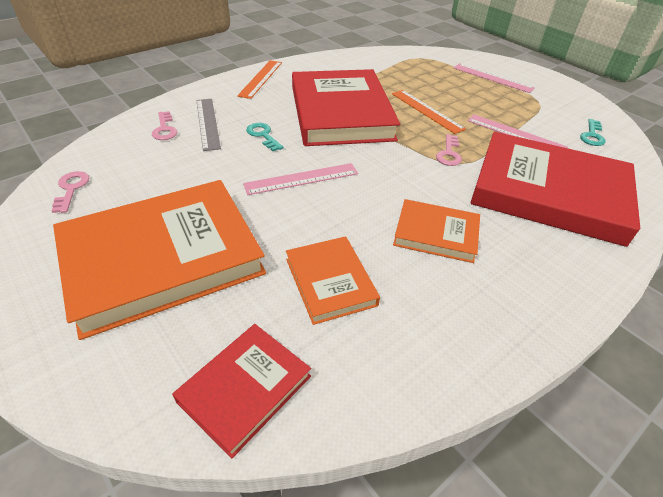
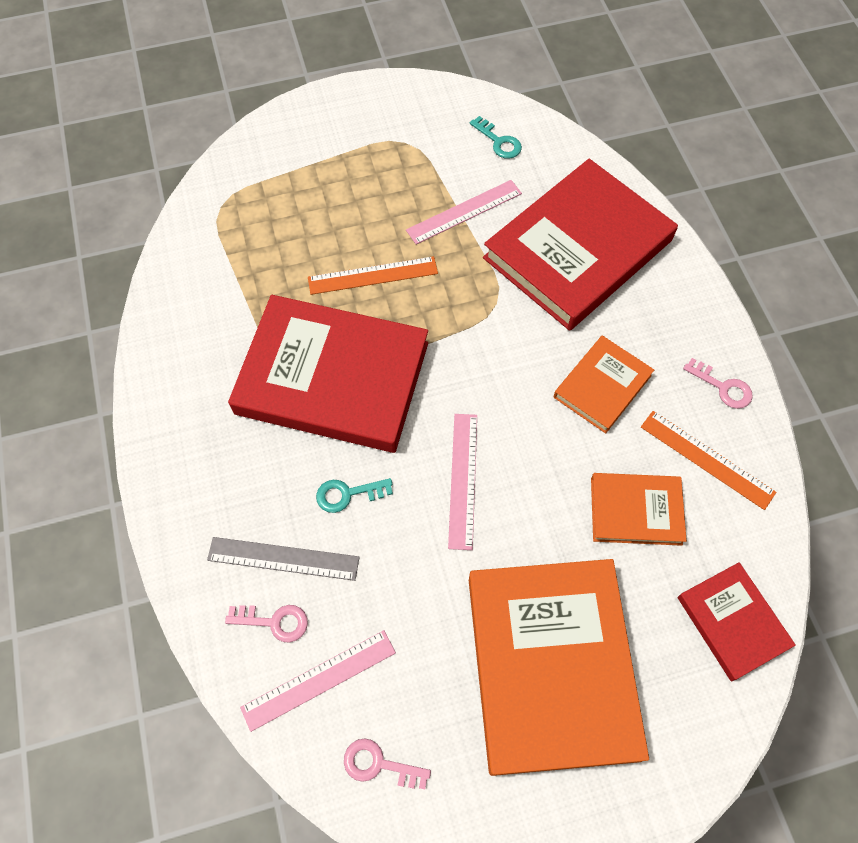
camera: 65 degrees left, 20 degrees up
(261, 78) = (178, 448): orange ruler -> orange ruler (707, 459)
(449, 153) = (475, 302): pink key -> pink key (722, 387)
(492, 78) = (324, 154): pink ruler -> pink ruler (318, 679)

